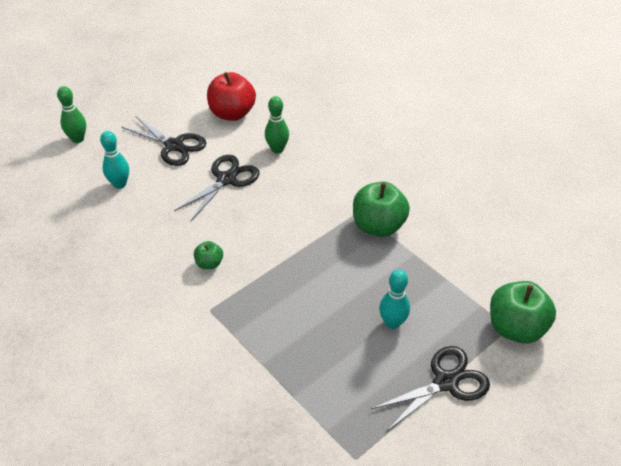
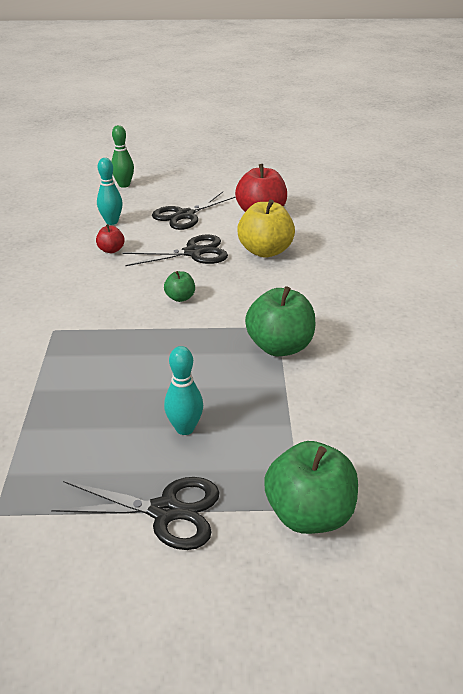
camera: 40 degrees right, 10 degrees down
(157, 212) = (111, 250): none -> red apple
(174, 146) = (185, 215): black scissors -> black scissors turned 60 degrees clockwise
(209, 263) = (99, 300): green apple -> green apple (180, 298)
(277, 149) = (265, 251): green bowling pin -> yellow apple

